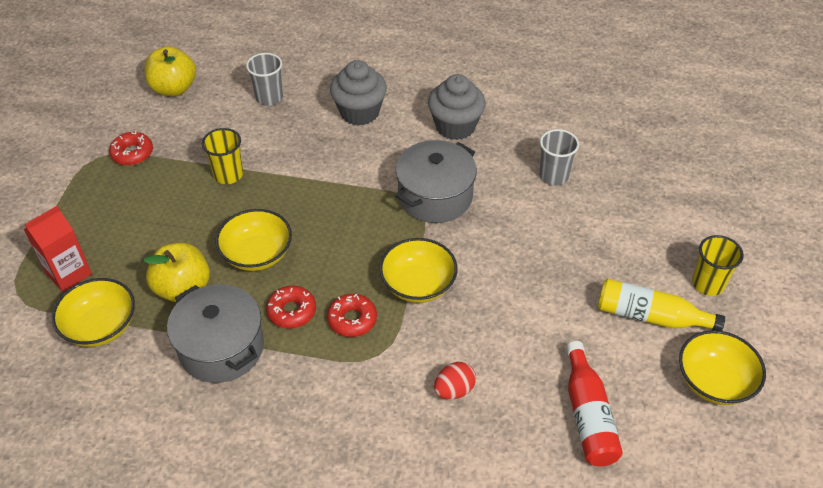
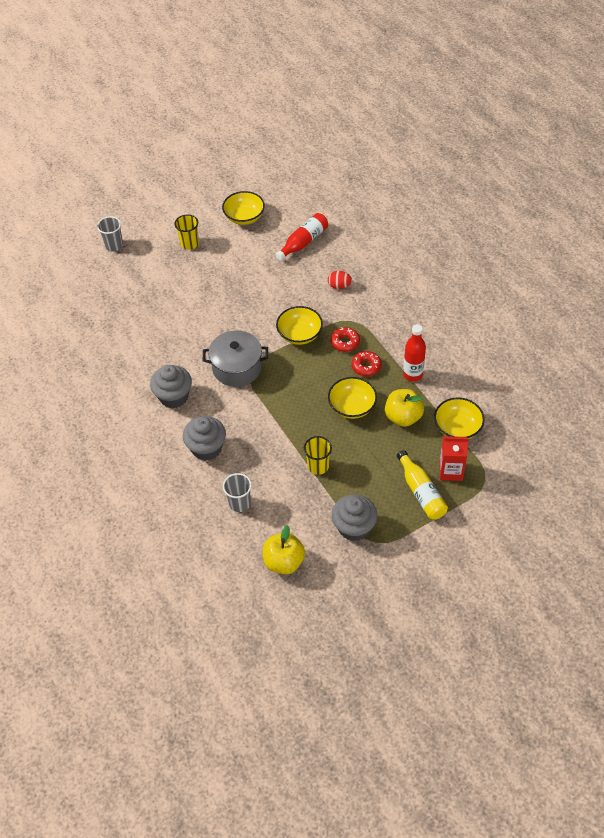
camera: 130 degrees left, 5 degrees up
(132, 153) = (354, 527): red donut -> grey cupcake
(221, 348) = (412, 374): grey pot -> red bottle
(553, 176) = (172, 332): grey cup -> grey cup (114, 245)
(650, 316) = (230, 251): yellow bottle -> yellow bottle (421, 492)

